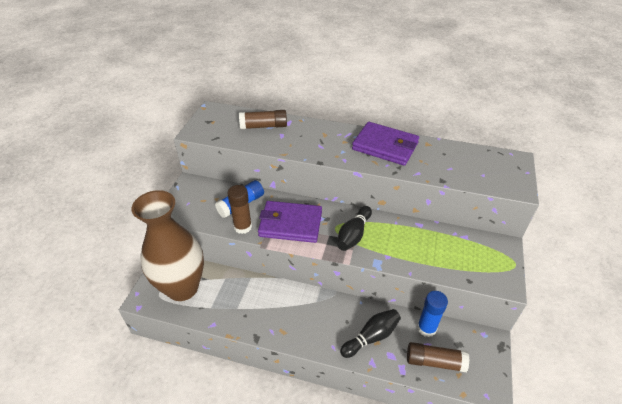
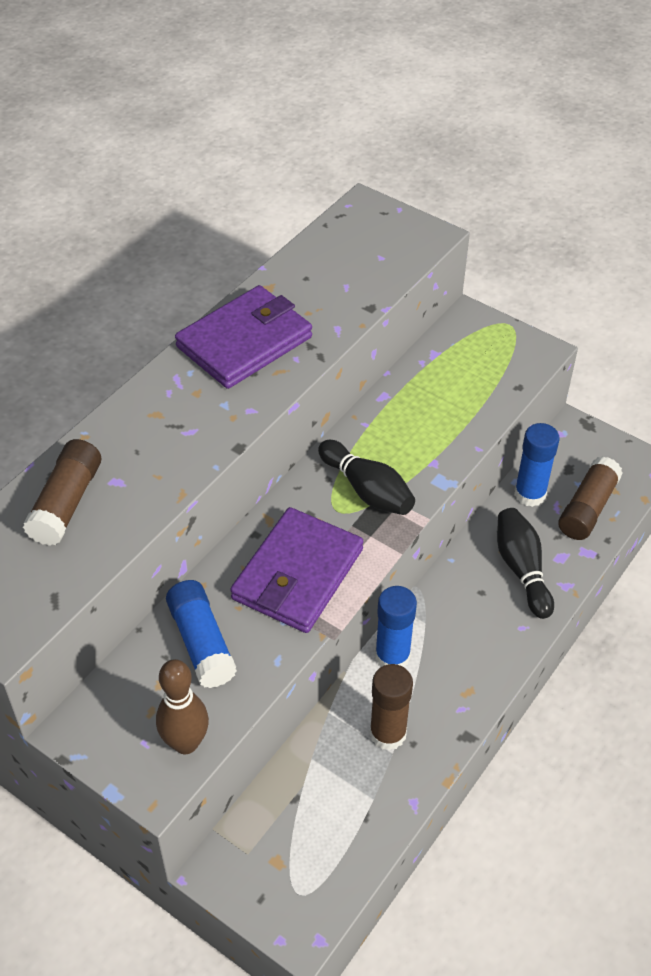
camera: 70 degrees left, 5 degrees up
(182, 287) = (303, 843): brown vase -> none
(191, 215) = (185, 743): none -> brown bowling pin
(243, 227) = (268, 654): brown glue stick -> brown glue stick (387, 733)
(290, 293) = (392, 656): none -> blue glue stick

